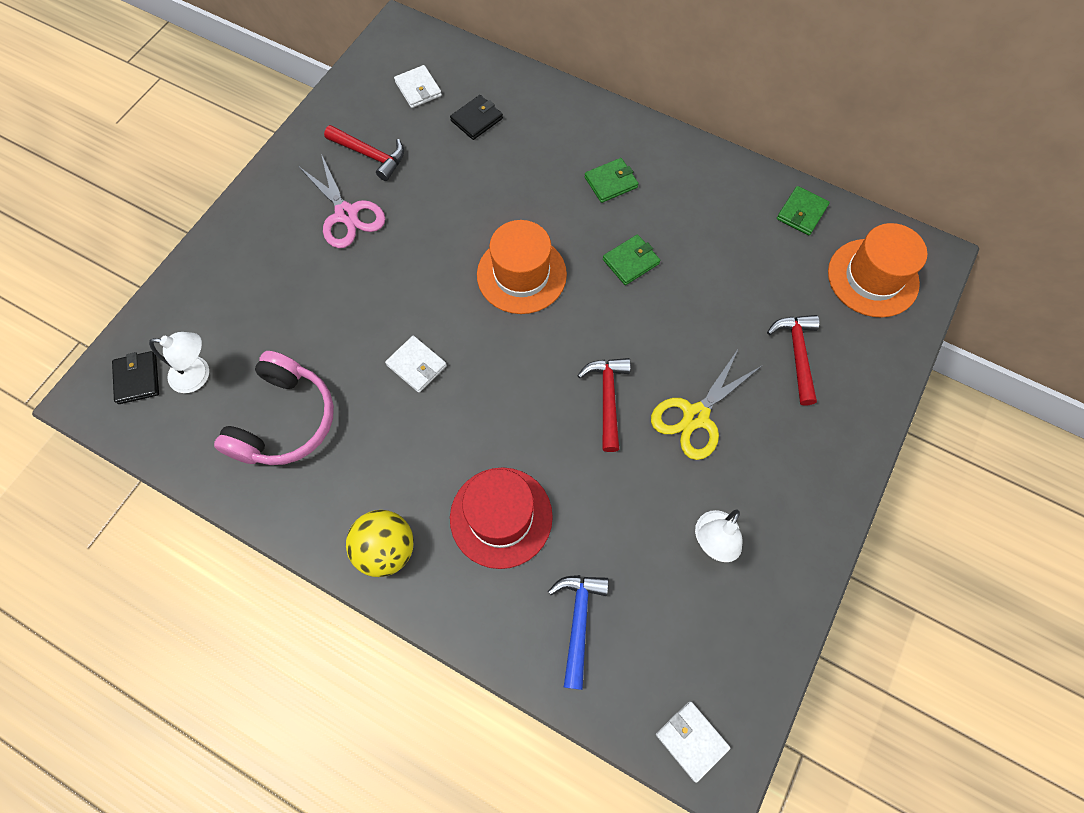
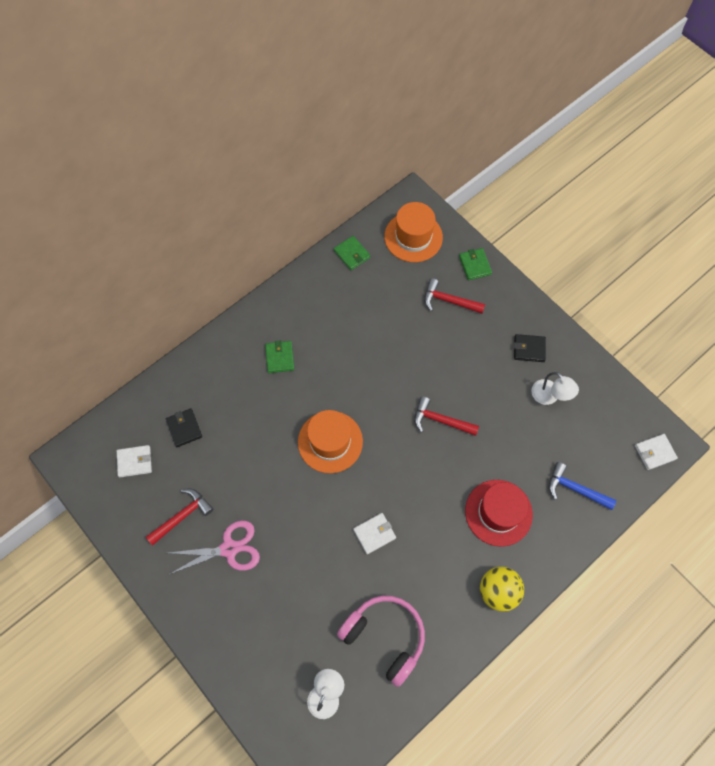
camera: 70 degrees left, 0 degrees up
(137, 379) = (312, 743): black wallet -> black wallet (529, 349)
(631, 261) = (347, 369): green wallet -> green wallet (475, 265)
(696, 416) = (469, 374): yellow scissors -> none

